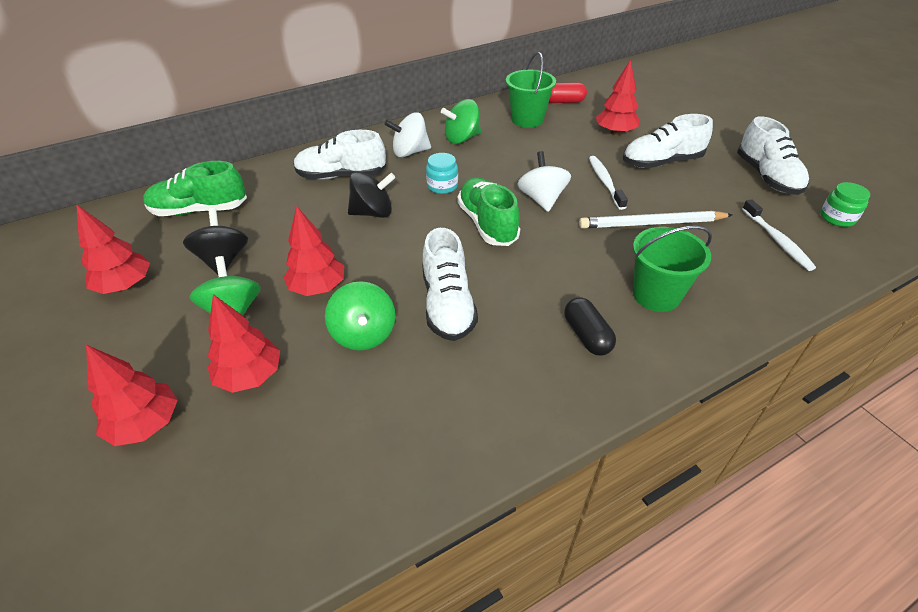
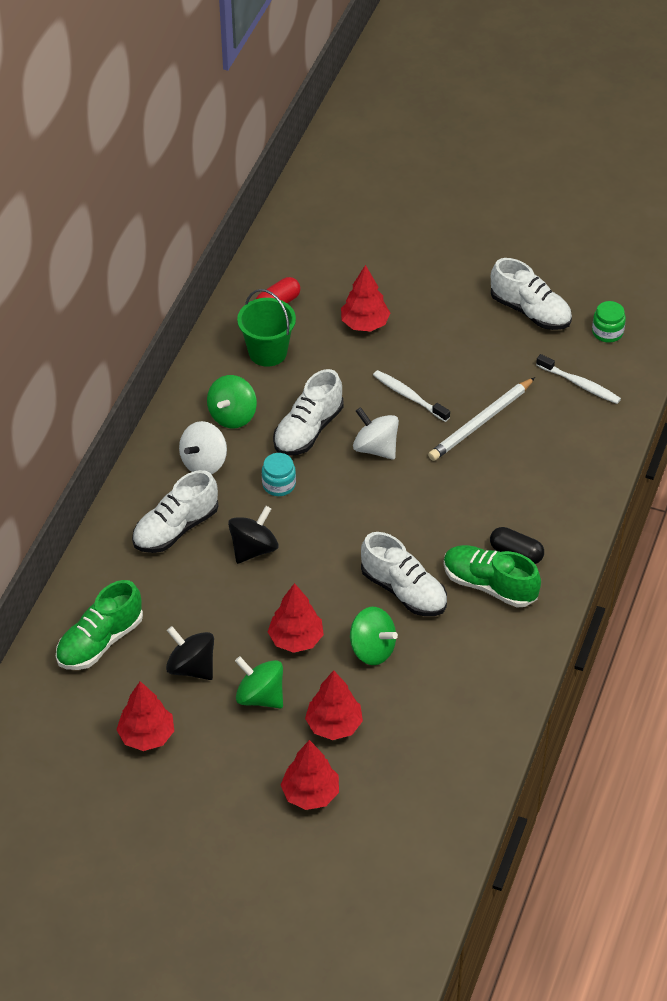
camera: 40 degrees left, 5 degrees up
(487, 224) = (358, 501): green shoe -> green shoe (489, 585)
(656, 295) = (534, 490): green bucket -> none
(661, 162) = (435, 342): white shoe -> white shoe (308, 430)

